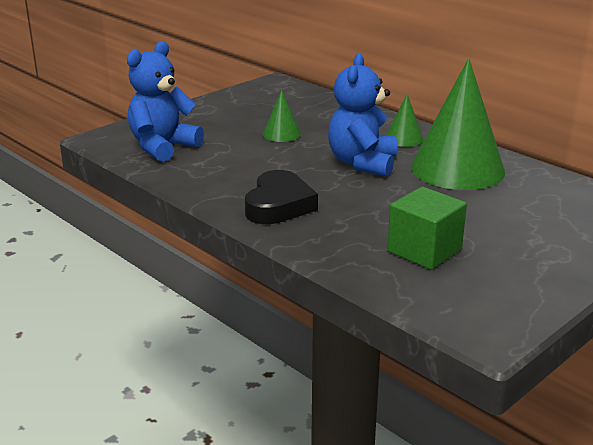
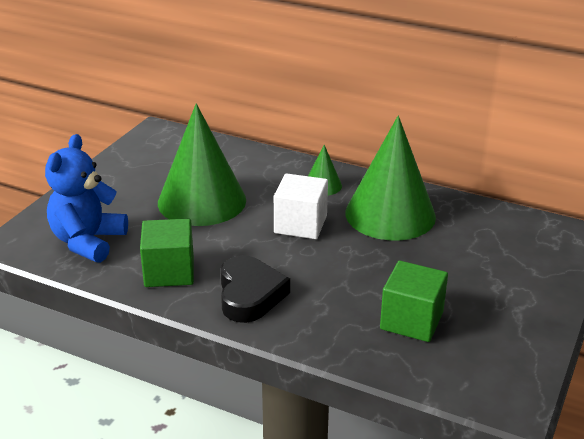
camera: 20 degrees left, 5 degrees up
(217, 178) = (169, 272): none -> green cube
(282, 134) = (202, 201): green cone -> green cone, size x2.24
(362, 163) = (300, 224): blue teddy bear -> white cube

